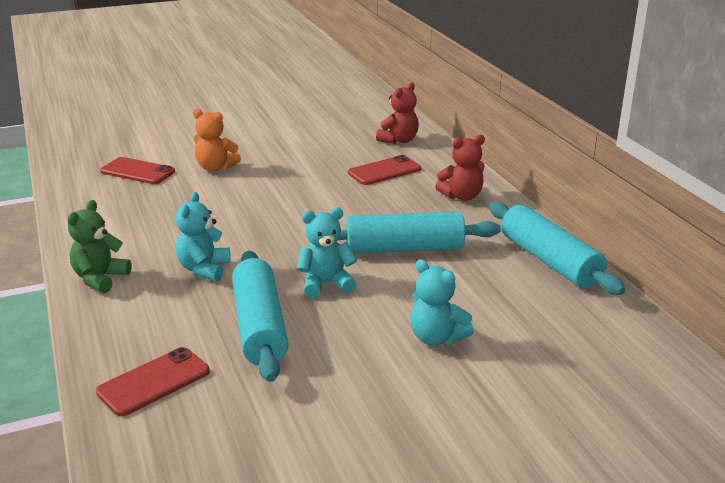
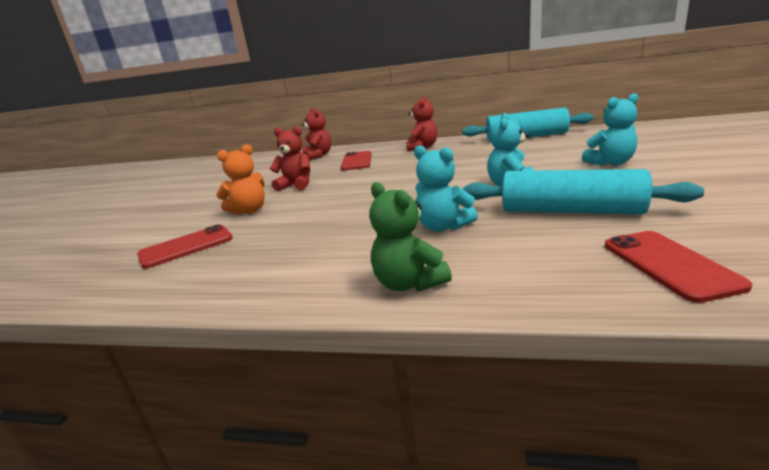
camera: 55 degrees left, 5 degrees down
(289, 165) = (296, 185): none -> red teddy bear
(404, 248) = (477, 163): turquoise rolling pin -> none

